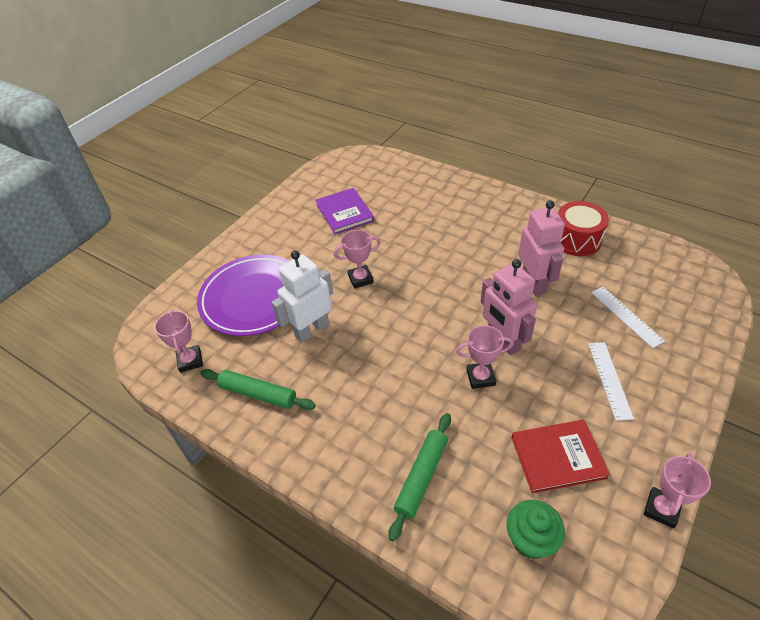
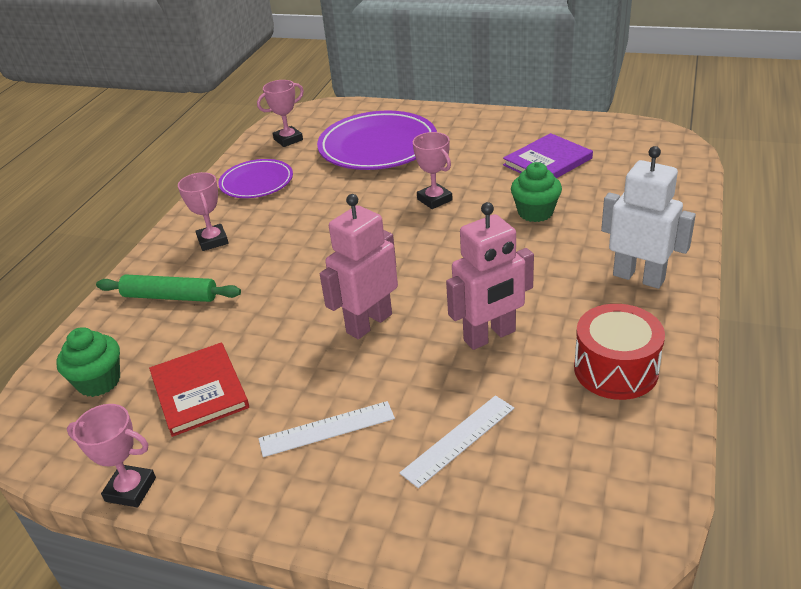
camera: 75 degrees right, 10 degrees down
(258, 394) = (256, 182): green rolling pin -> purple plate
(311, 330) = (345, 189): white robot -> white robot (638, 277)
(406, 233) = (535, 212): none -> green cupcake
(480, 377) = (306, 314): pink trophy -> pink trophy (212, 241)

